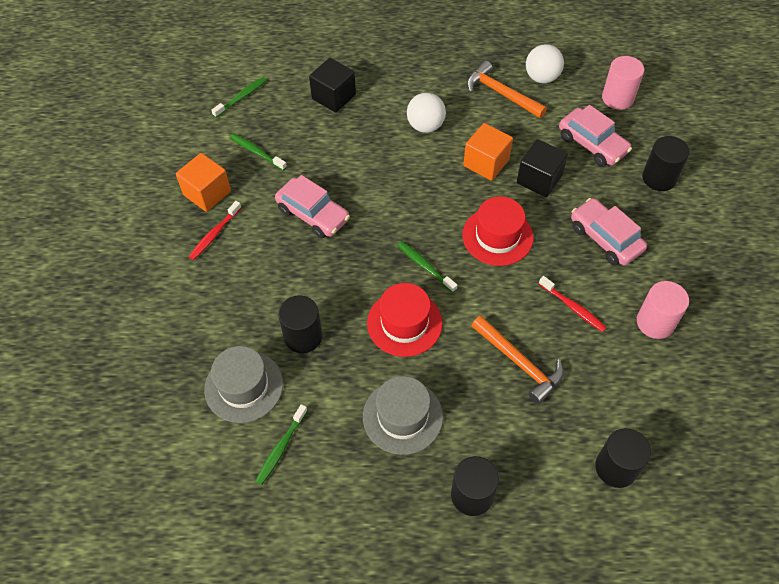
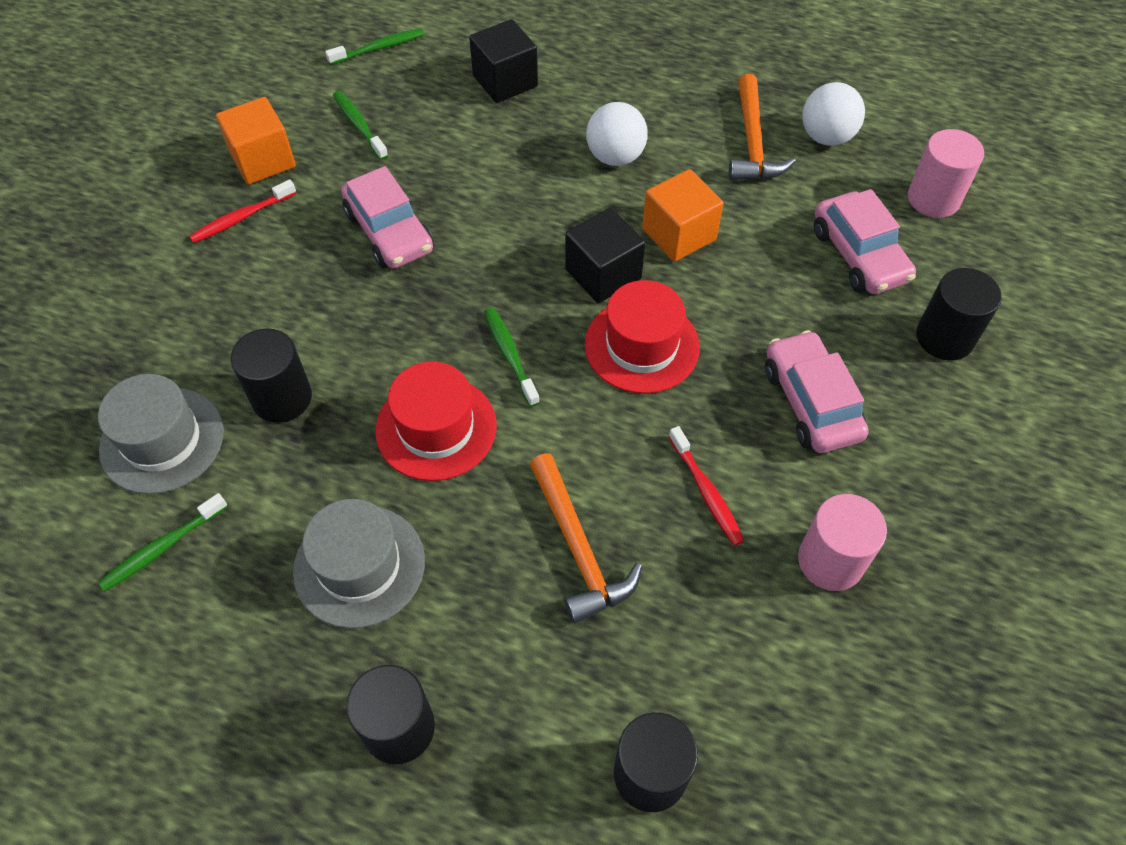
camera: 20 degrees right, 0 degrees up
(501, 93) = (752, 142): orange hammer -> orange hammer turned 150 degrees counterclockwise
(539, 179) = (749, 282): black cube -> black cube (603, 274)

